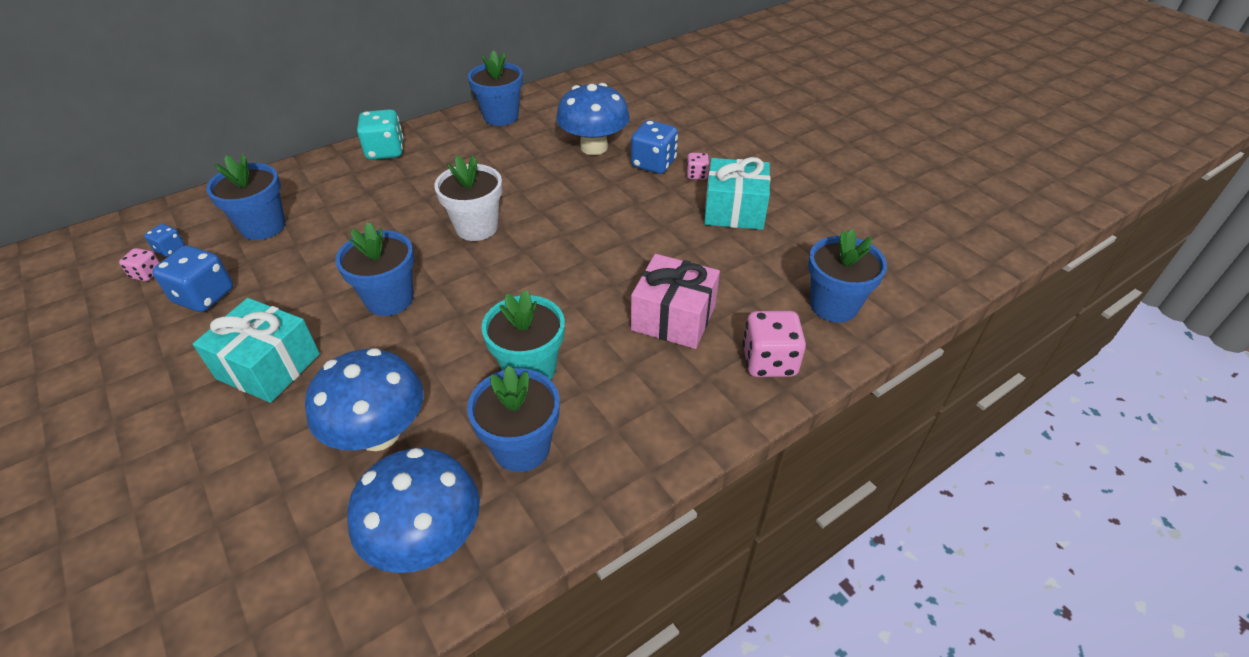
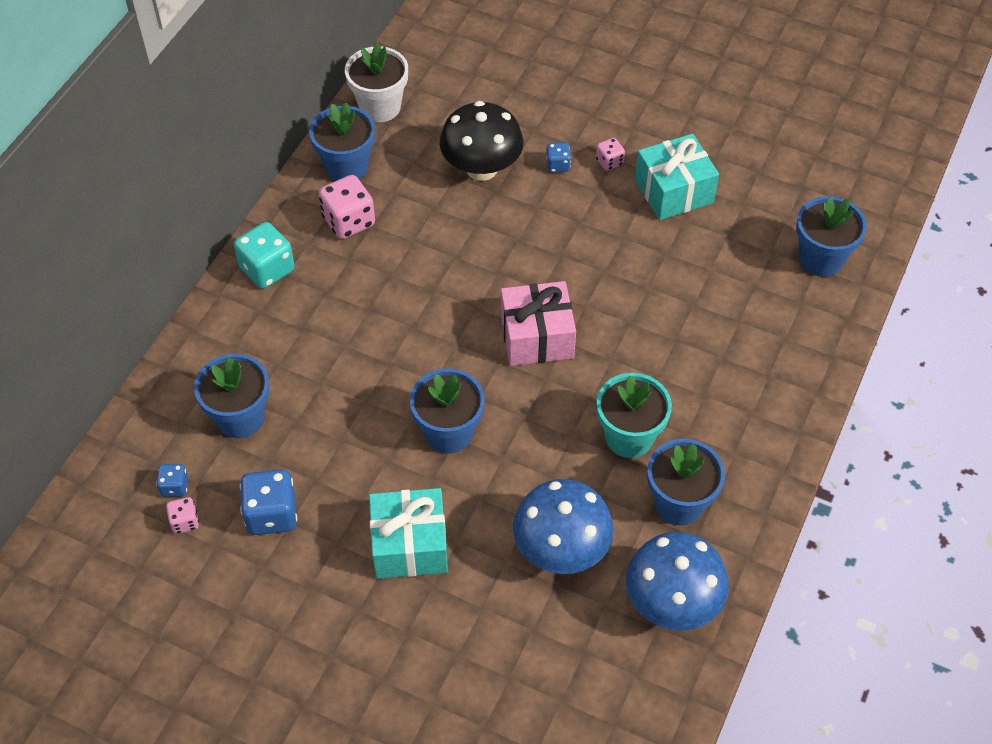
camera: 30 degrees left, 10 degrees up
(476, 227) = (454, 319): white flower pot -> white flower pot (380, 107)
(594, 147) = (481, 168): blue mushroom -> black mushroom
(653, 164) = (558, 165): blue dice -> blue dice, size x0.54
(673, 318) = (704, 332): pink gift -> pink gift (537, 337)
(769, 361) = (805, 337): pink dice -> pink dice (348, 221)

